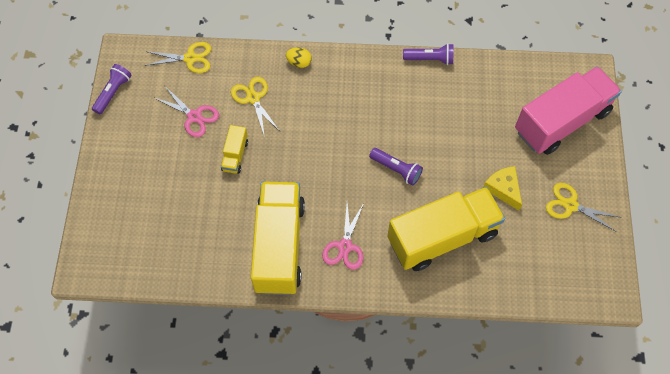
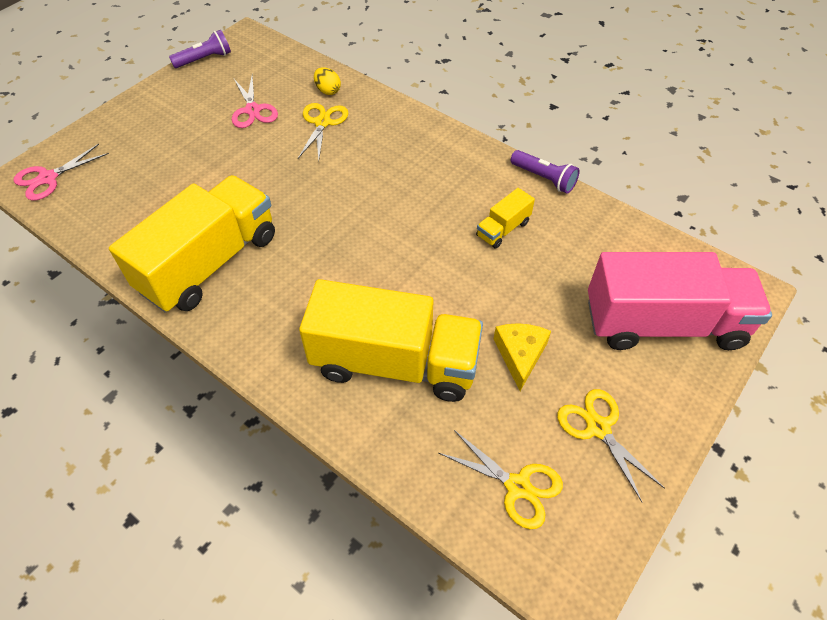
camera: 35 degrees right, 10 degrees down
(190, 58) = (298, 65): yellow scissors -> yellow scissors (517, 486)
(235, 155) = (255, 160): yellow truck -> yellow truck (503, 229)
(299, 62) = (397, 116): yellow egg -> yellow egg (328, 91)
(345, 246) = (275, 304): pink scissors -> pink scissors (48, 178)
(396, 170) = (406, 262): purple flashlight -> none

